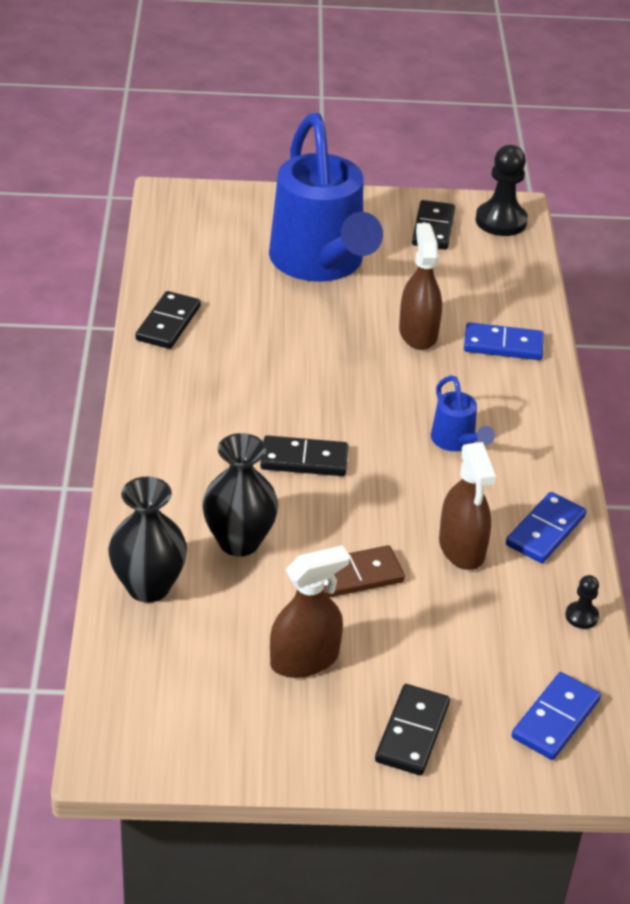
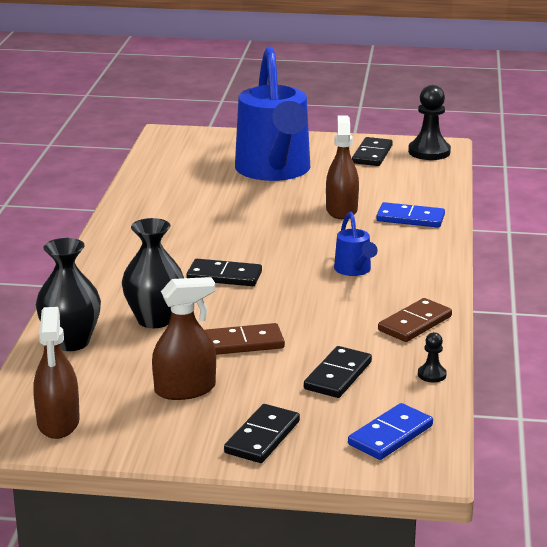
camera: 10 degrees right, 15 degrees down
(168, 323) = (141, 199): black domino -> black domino (338, 375)
(462, 548) = (340, 331): brown spray bottle -> brown spray bottle (58, 422)
(545, 531) = (415, 323): blue domino -> brown domino

